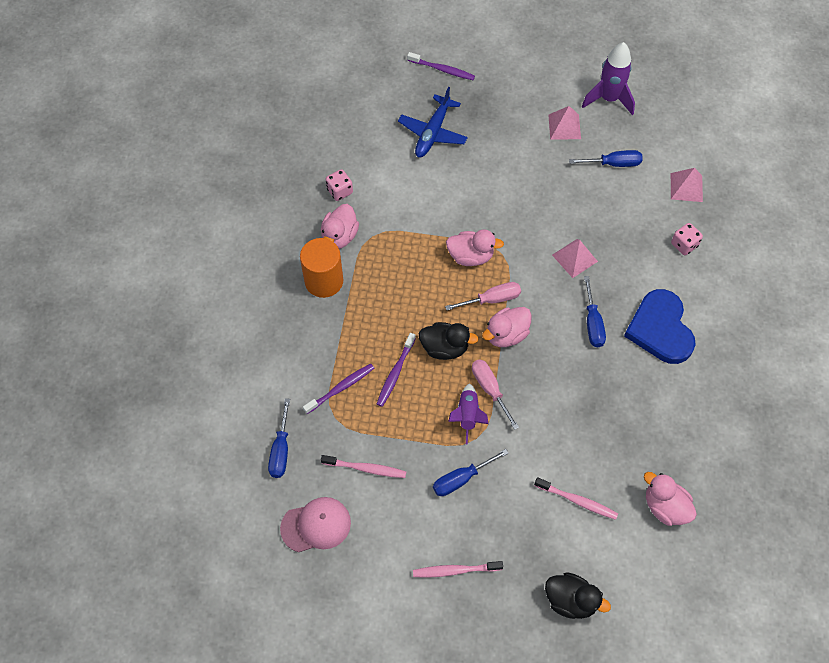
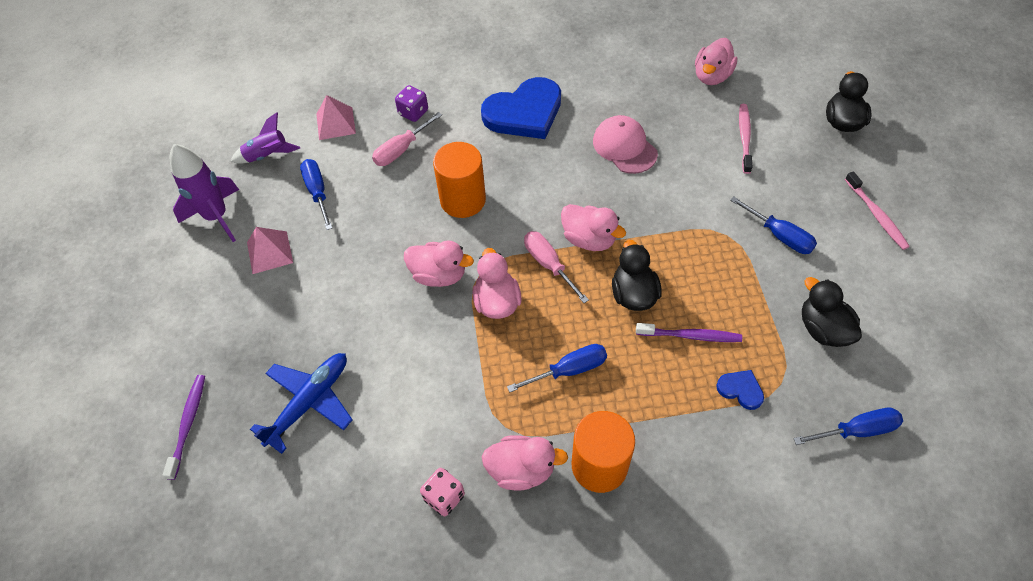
camera: 105 degrees left, 5 degrees down
(316, 525) = (918, 358): pink cap -> pink cap (624, 147)
(341, 388) = (740, 390): purple toothbrush -> blue heart
(366, 468) = (823, 329): pink toothbrush -> black duck
(433, 132) = (309, 402): blue plane -> blue plane turned 60 degrees counterclockwise
(467, 415) = (705, 249): purple rocket -> purple rocket (268, 156)
(490, 389) = (663, 237): pink screwdriver -> pink screwdriver (401, 150)
(507, 226) = (439, 275): none -> pink duck
(574, 258) = (463, 200): pink pyramid -> orange cylinder
(592, 323) = (540, 167): blue screwdriver -> blue screwdriver (569, 370)
(684, 245) = (413, 112): pink dice -> purple dice

